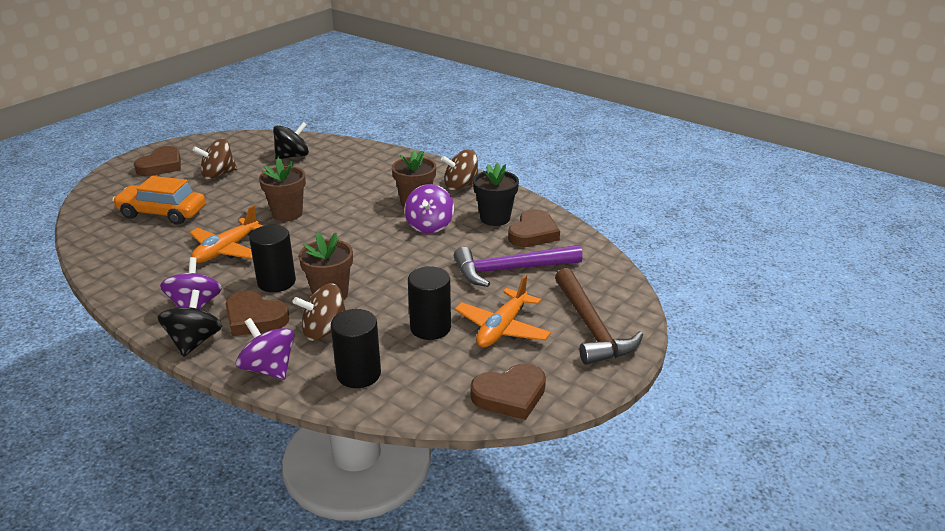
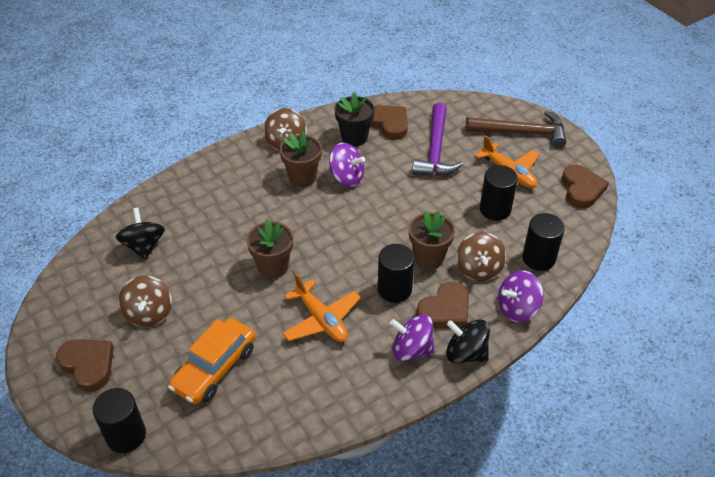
camera: 70 degrees left, 15 degrees up
(93, 194) = (126, 435): none -> black cylinder

